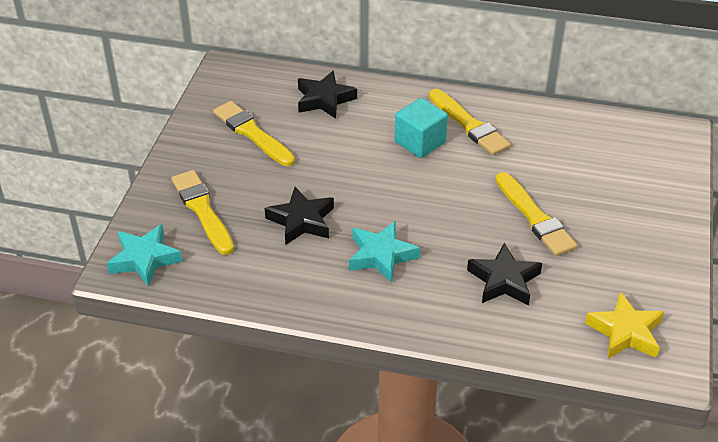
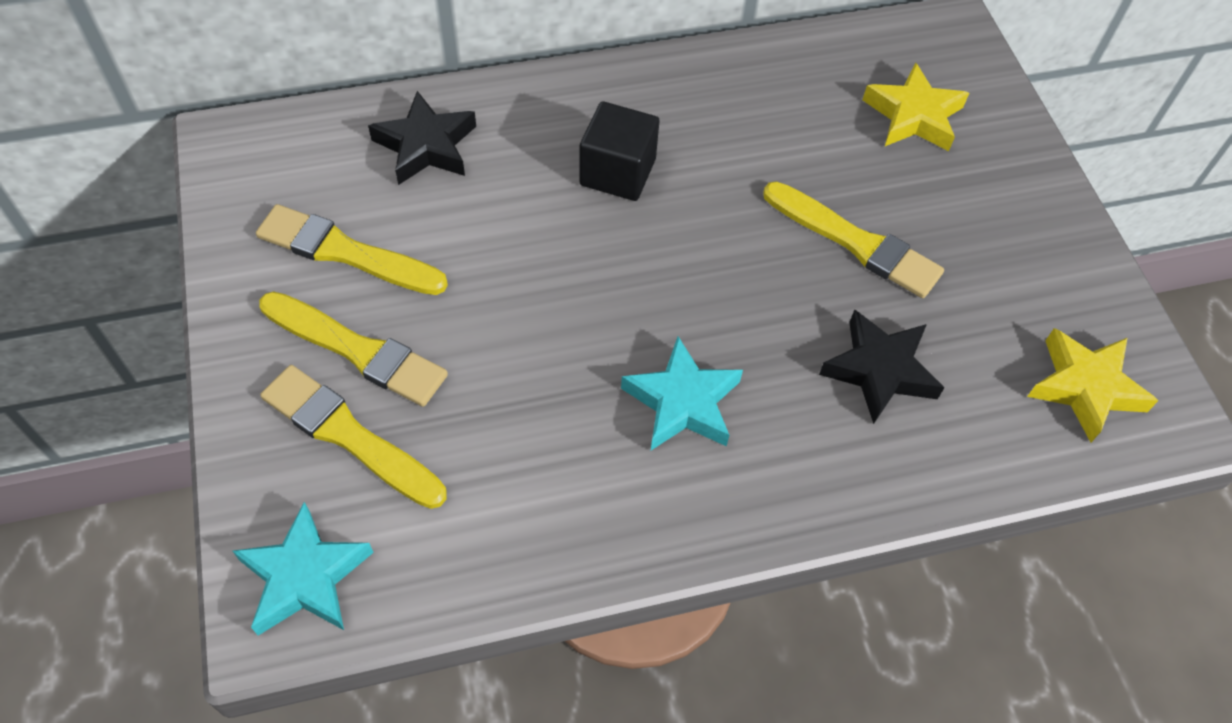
camera: 30 degrees left, 15 degrees up
(301, 221) = (523, 388): black star -> none
(420, 142) = (617, 172): turquoise cube -> black cube
(469, 125) = (669, 115): yellow brush -> yellow brush (357, 350)
(618, 168) = (913, 116): none -> yellow star

